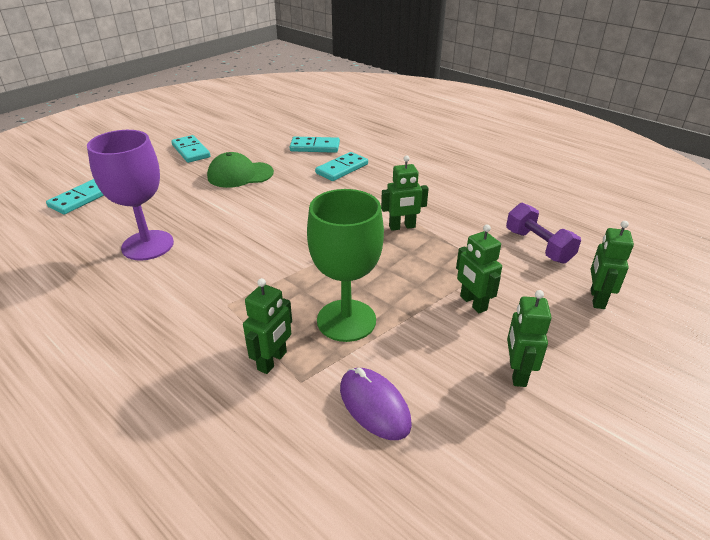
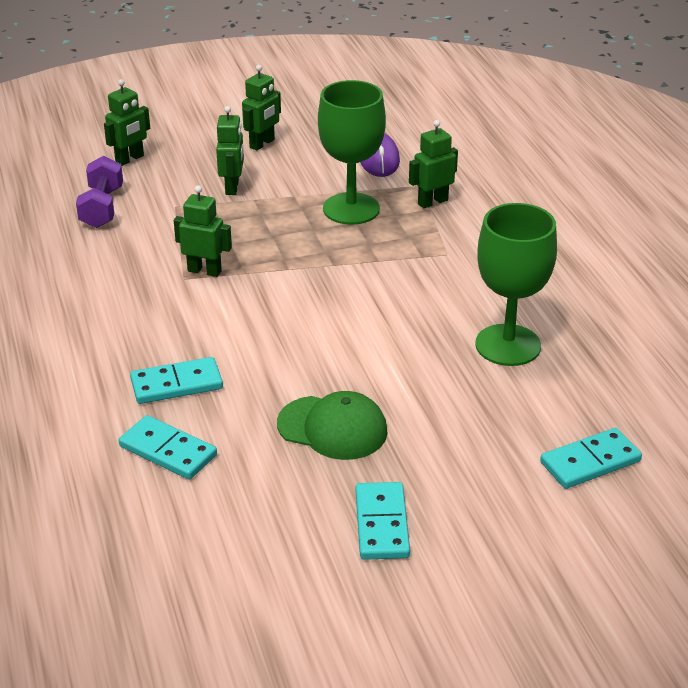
camera: 150 degrees left, 0 degrees up
(147, 245) = (508, 345): purple goblet -> green goblet

